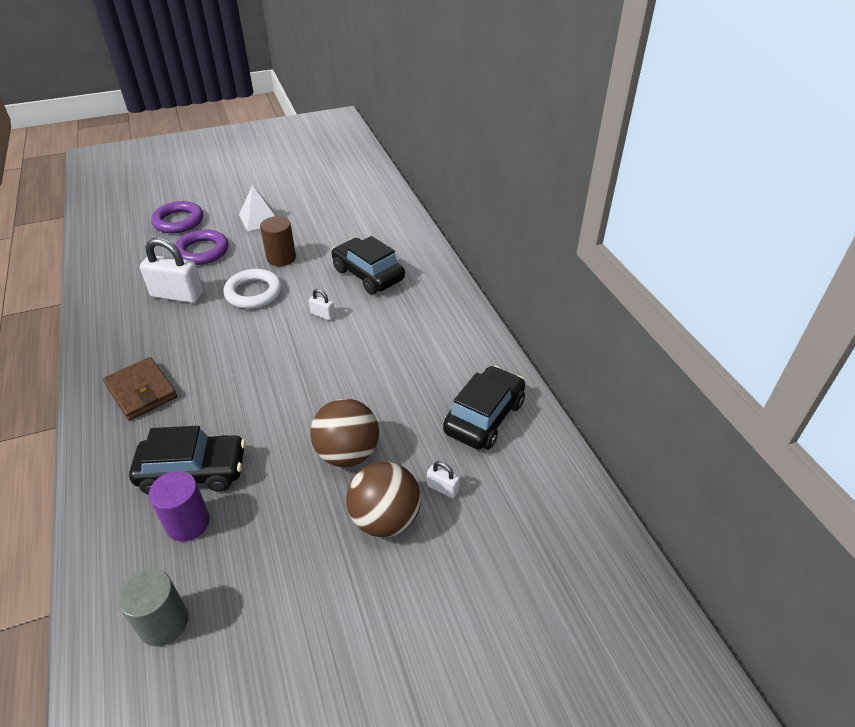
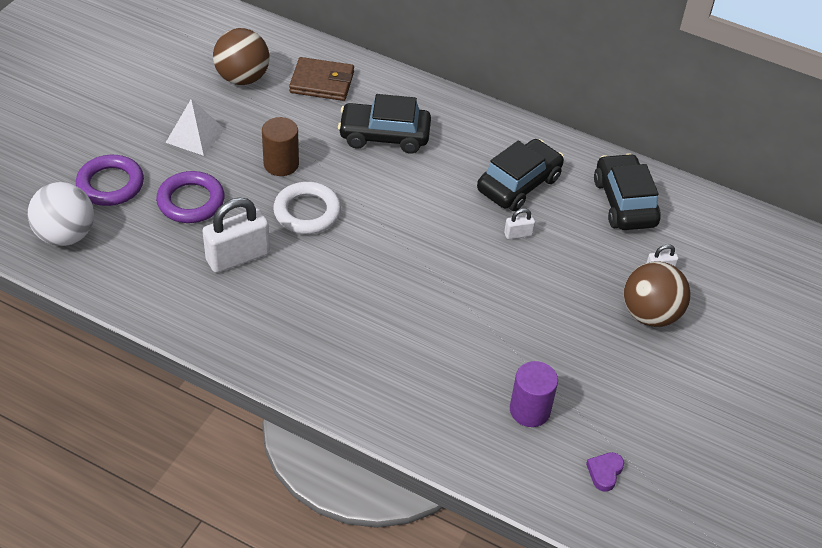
camera: 45 degrees left, 5 degrees up
(118, 234) = (66, 235): none -> white ball
(141, 391) = (345, 353): brown wallet -> brown wallet (322, 82)
(163, 623) = (604, 472): grey cylinder -> purple heart
(193, 471) = (481, 378): black car -> black car (519, 184)
(322, 315) = (398, 195): white padlock -> white padlock (518, 234)
(347, 453) = (569, 290): brown ball -> brown ball (242, 78)

